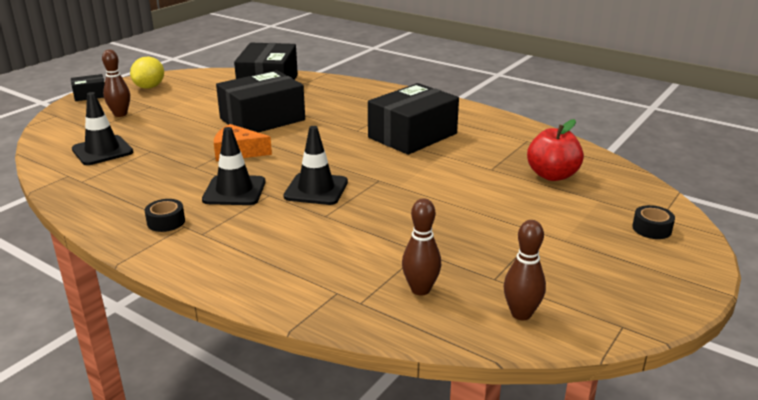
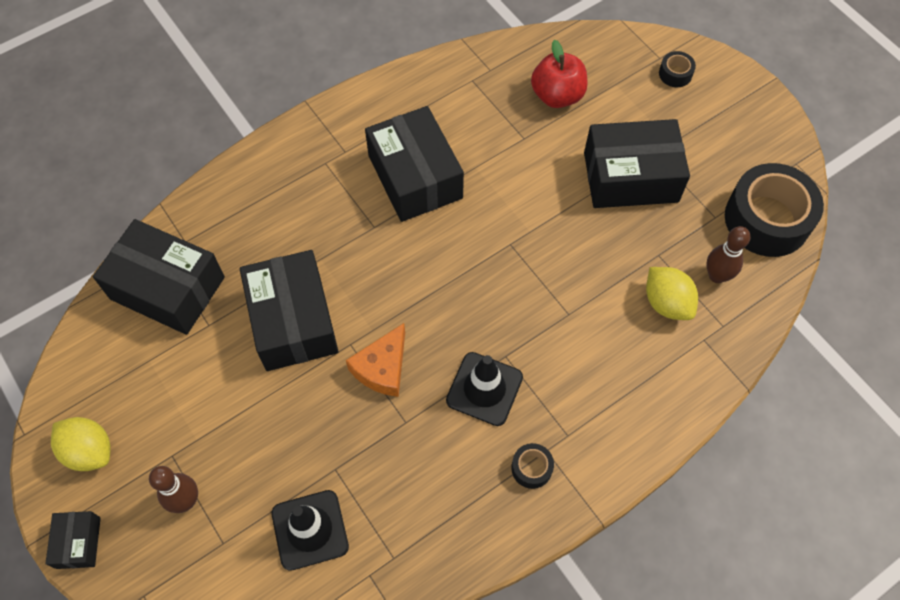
camera: 70 degrees left, 35 degrees up
(316, 189) = (510, 308): black traffic cone -> none
(367, 263) = (666, 303): none -> yellow lemon
(498, 223) = (630, 177): none -> black box
(521, 314) = (767, 219): brown bowling pin -> black tape

